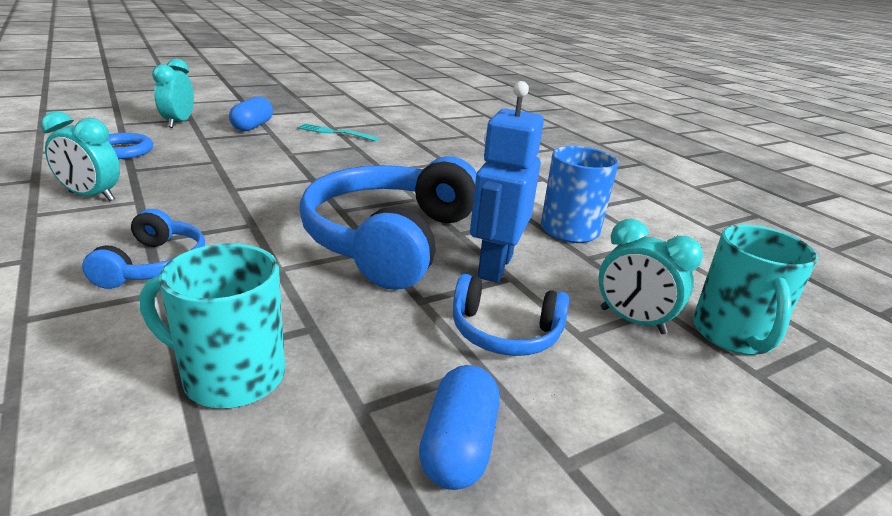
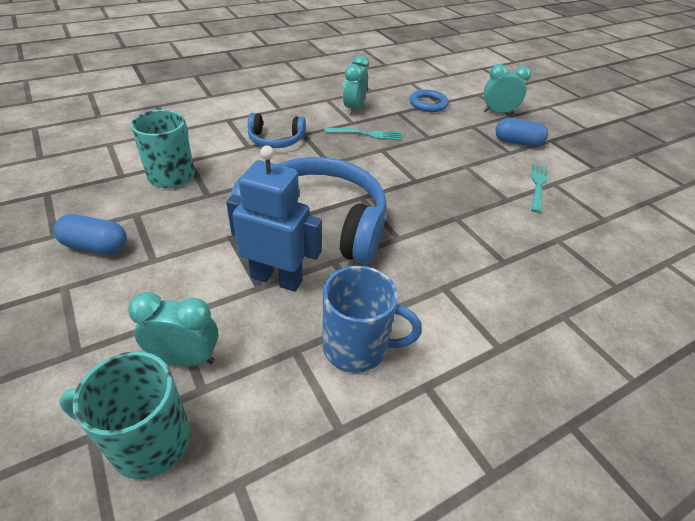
camera: 90 degrees right, 15 degrees up
(182, 195) = (366, 134): none -> turquoise fork
(504, 332) = (186, 275): blue headphones -> none
(632, 321) = (185, 358): turquoise clock -> turquoise clock turned 60 degrees clockwise

